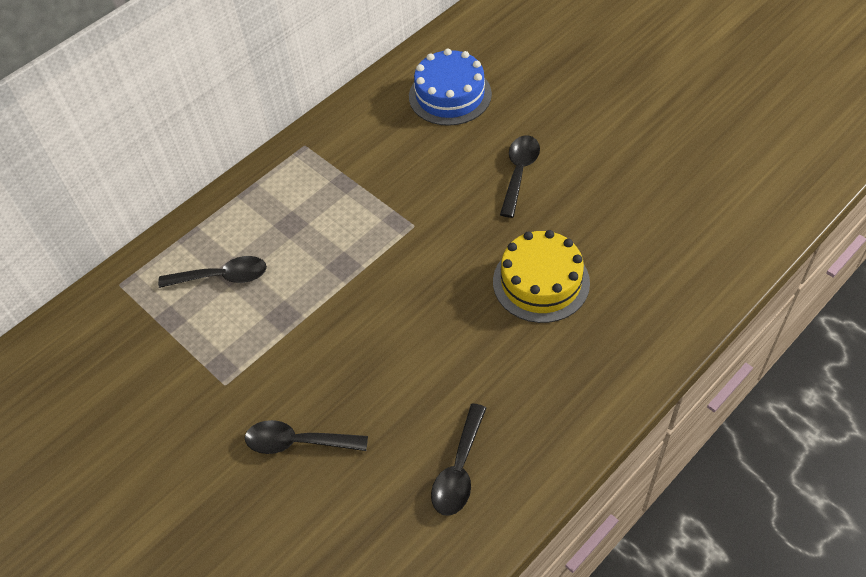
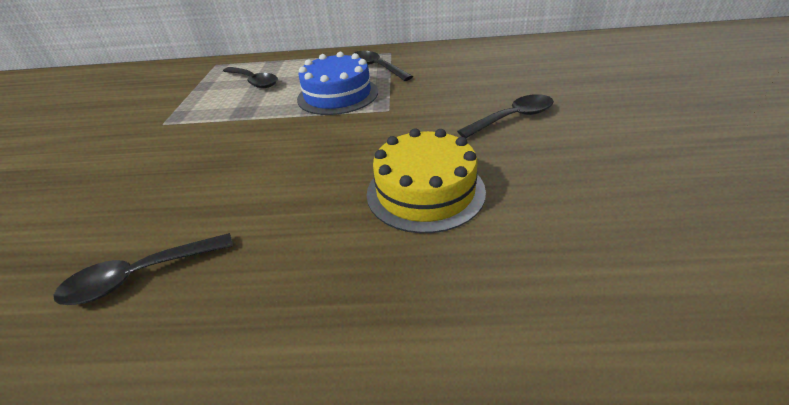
camera: 45 degrees right, 15 degrees down
(297, 442) = (123, 174): black spoon -> black spoon (376, 67)
(450, 95) = (518, 63): blue cake -> blue cake (337, 95)

